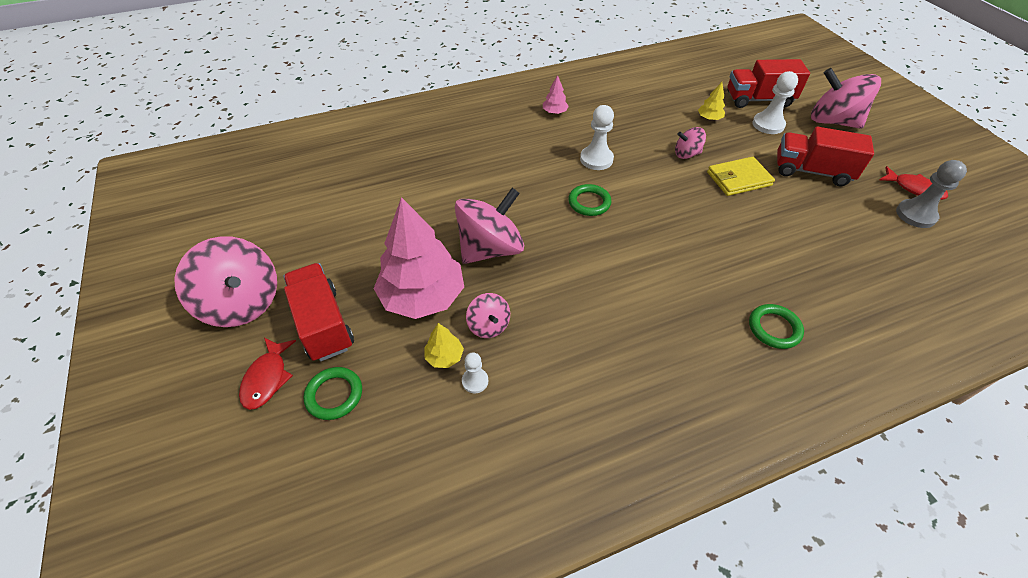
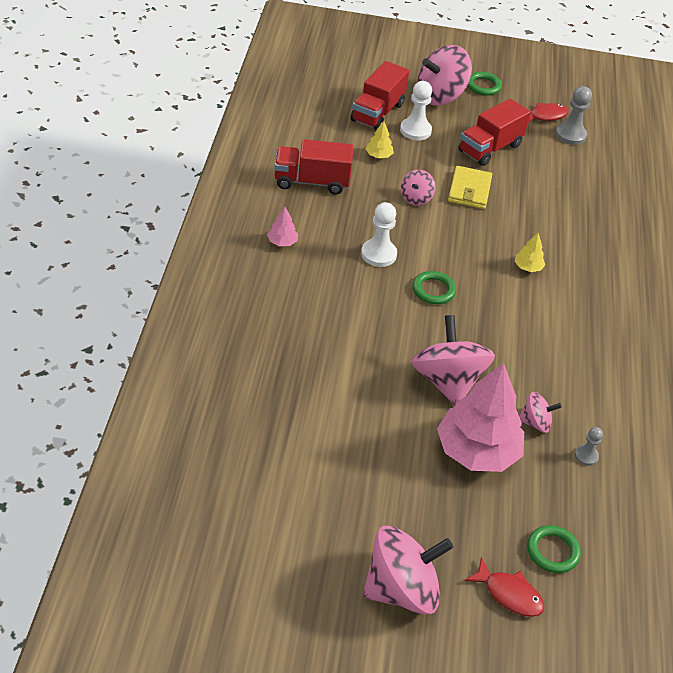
camera: 65 degrees left, 5 degrees down
(323, 324) = (468, 533): red truck -> red truck (311, 182)
(444, 356) = (552, 464): yellow tree -> yellow tree (527, 267)
(475, 381) = (586, 456): white pawn -> grey pawn
(774, 328) = (628, 271): green ring -> green ring (483, 86)

